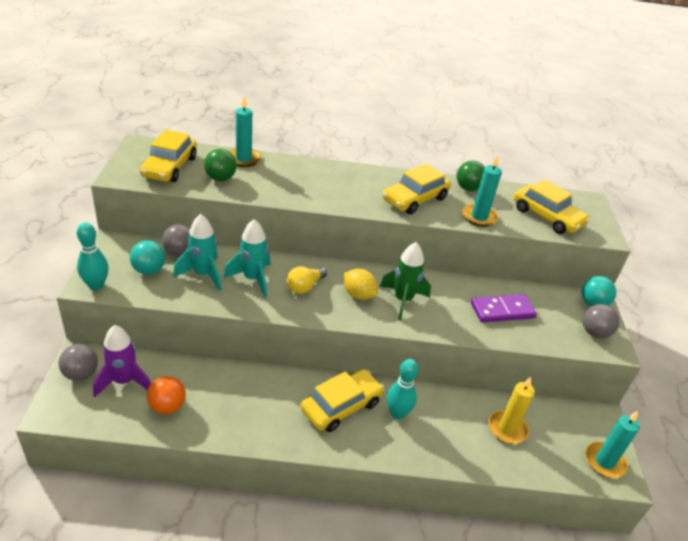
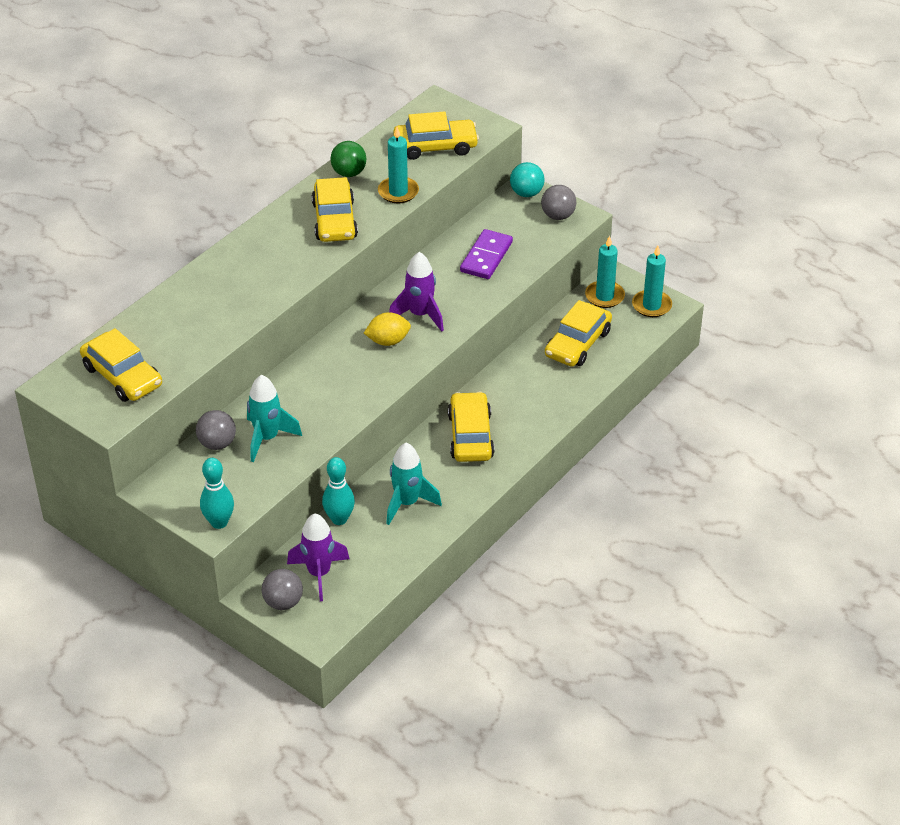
camera: 50 degrees left, 5 degrees up
(149, 270) = (226, 476): turquoise ball -> none
(167, 406) = (376, 553): orange ball -> none
(220, 178) = (179, 345): green ball -> none
(243, 159) = (155, 313): turquoise candle -> turquoise candle (604, 296)
(253, 279) = (304, 405): turquoise rocket -> turquoise rocket (407, 503)
(305, 286) = (346, 373): yellow light bulb -> none
(397, 413) = (507, 403): turquoise bowling pin -> turquoise bowling pin (339, 519)
(403, 300) = (420, 315): green rocket -> purple rocket
(507, 429) = (577, 343): yellow candle -> yellow car

